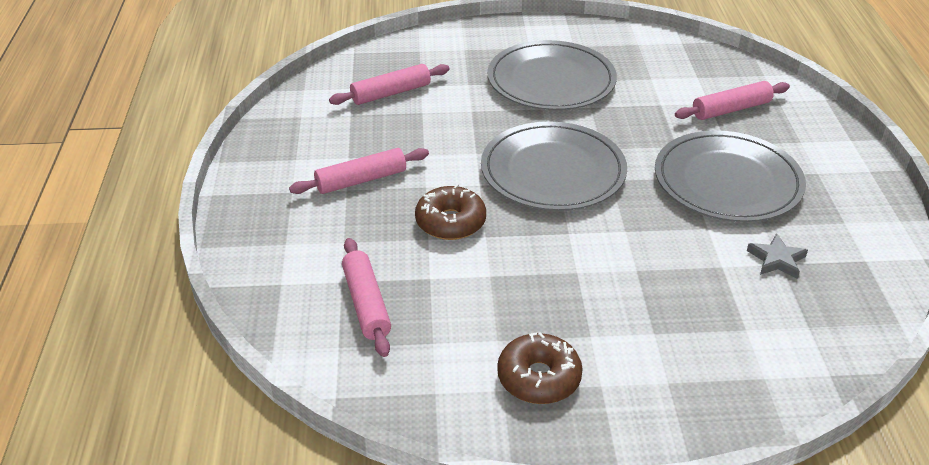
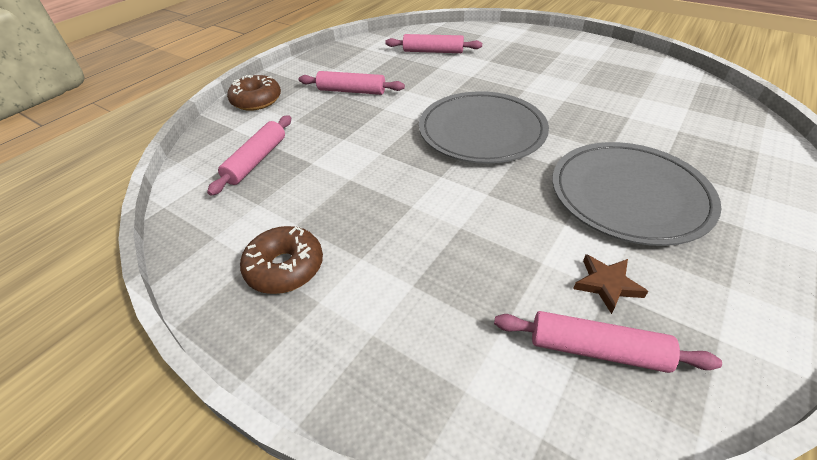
camera: 40 degrees right, 5 degrees up
(450, 222) = (370, 135): brown donut -> brown donut (256, 100)
(551, 80) = (553, 75): grey plate -> none
(731, 109) = (696, 142): pink rolling pin -> pink rolling pin (596, 349)
(776, 260) = (606, 284): grey star -> brown star

